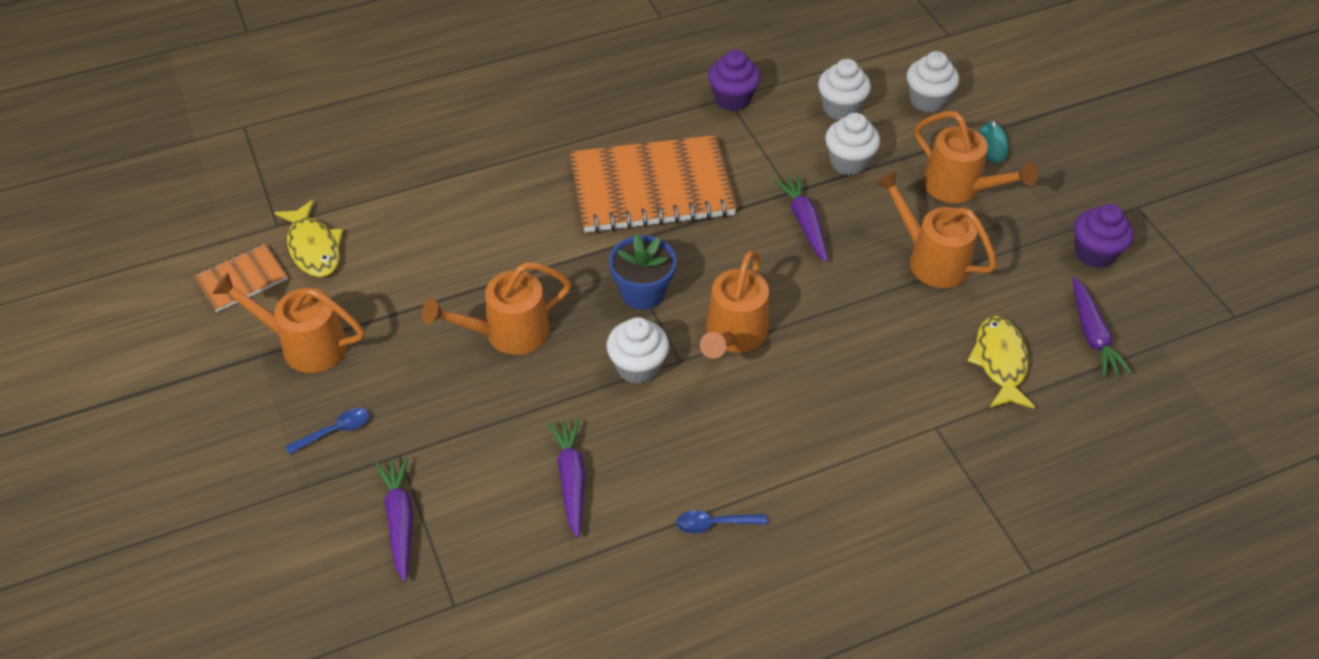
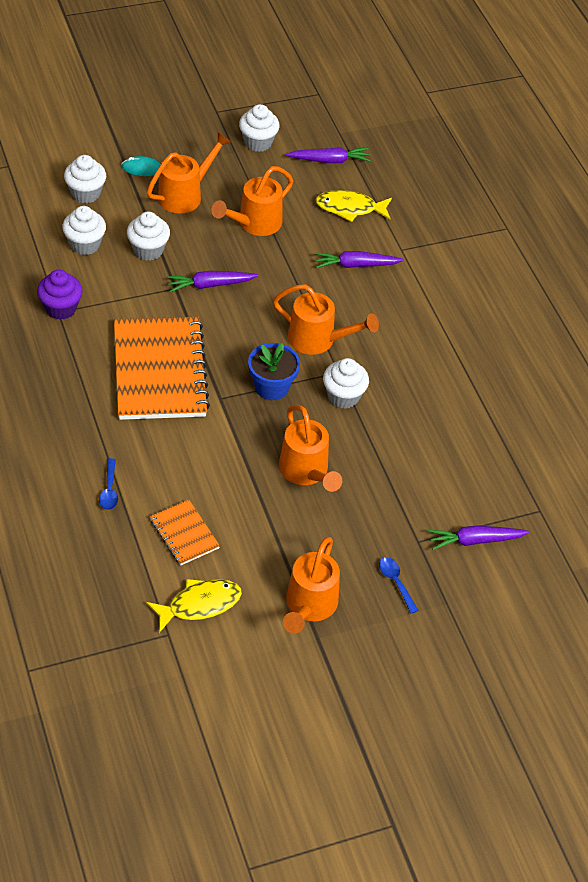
camera: 90 degrees left, 0 degrees up
(241, 279) = (232, 657): orange notebook -> orange notebook (184, 534)
(571, 479) = (441, 441): purple carrot -> purple carrot (355, 265)
(714, 524) = (476, 369): blue spoon -> blue spoon (109, 490)
(1094, 253) = (258, 142): purple cupcake -> white cupcake

